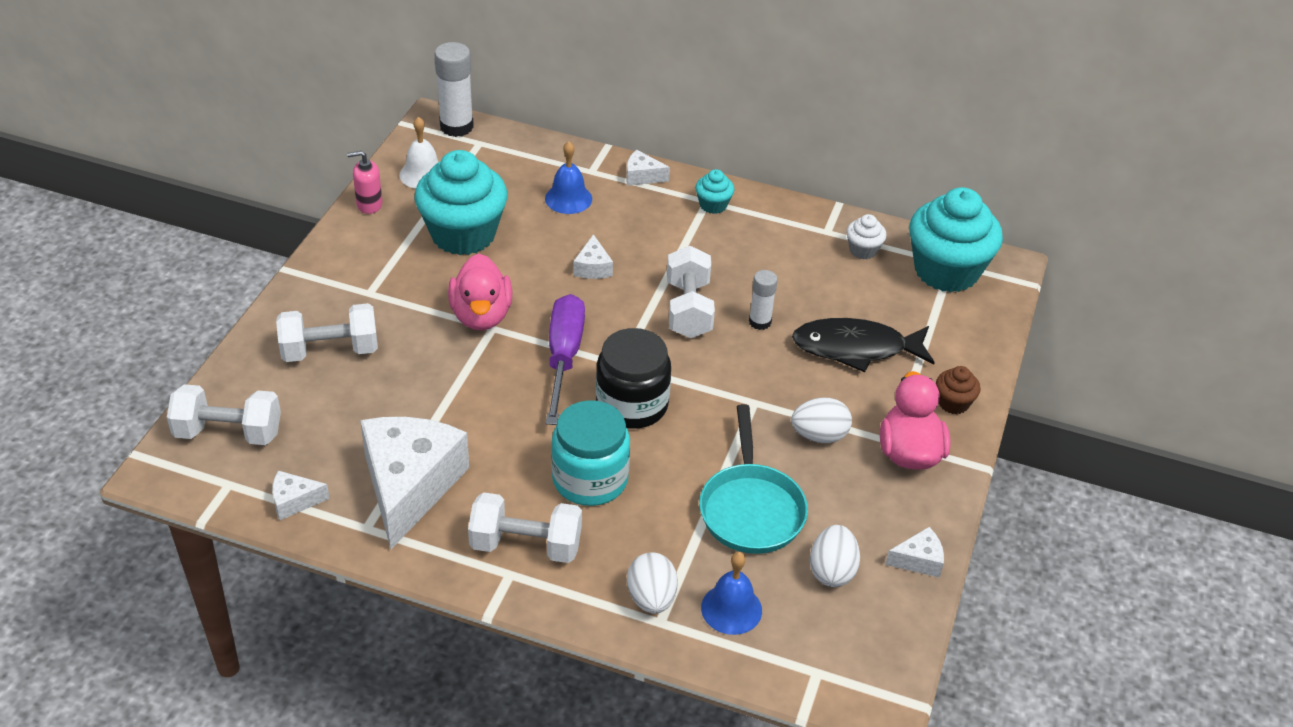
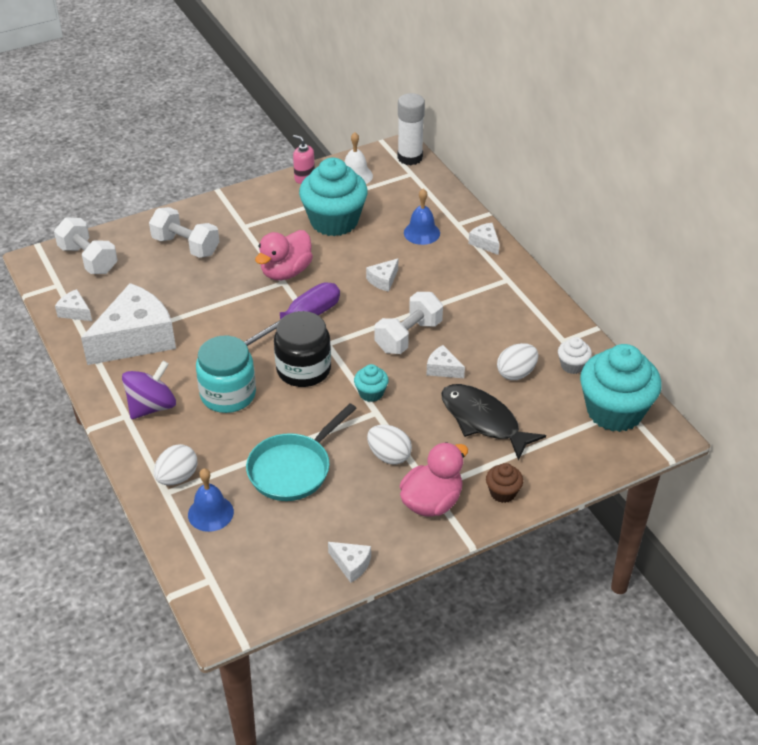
camera: 45 degrees right, 0 degrees up
(526, 545) = (152, 406): white dumbbell -> purple spinning top
(713, 205) = (508, 284): turquoise cupcake -> turquoise cupcake (371, 393)
(760, 322) = (443, 369): white glue stick -> white cheese
(832, 571) = (292, 533): white egg -> white egg (516, 373)

